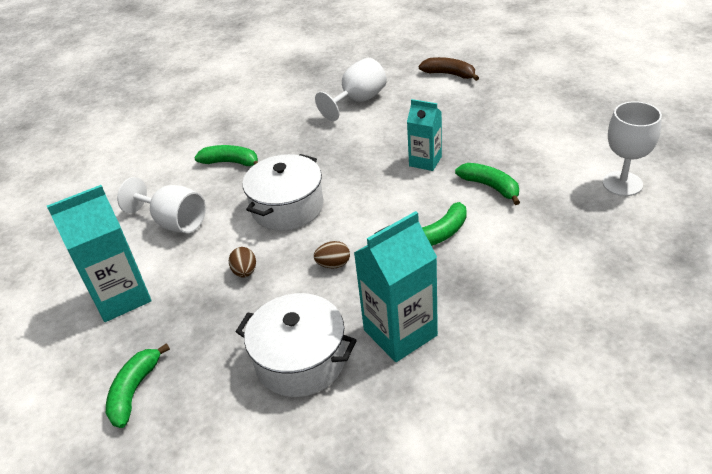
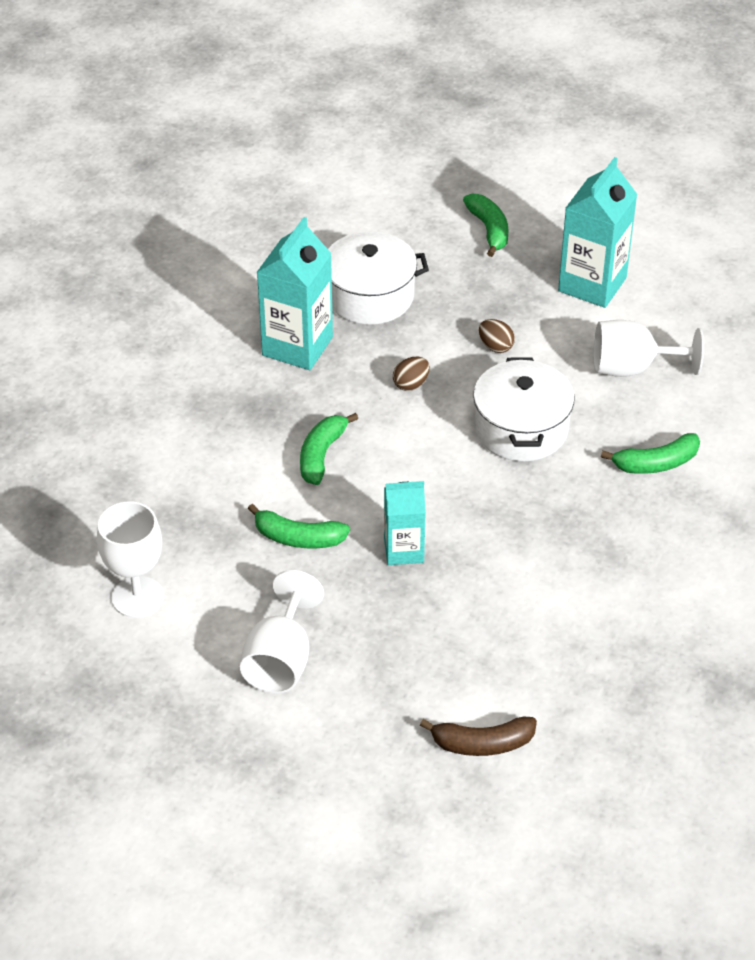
camera: 145 degrees right, 5 degrees up
(358, 101) = (582, 631): white goblet -> white goblet (281, 660)

